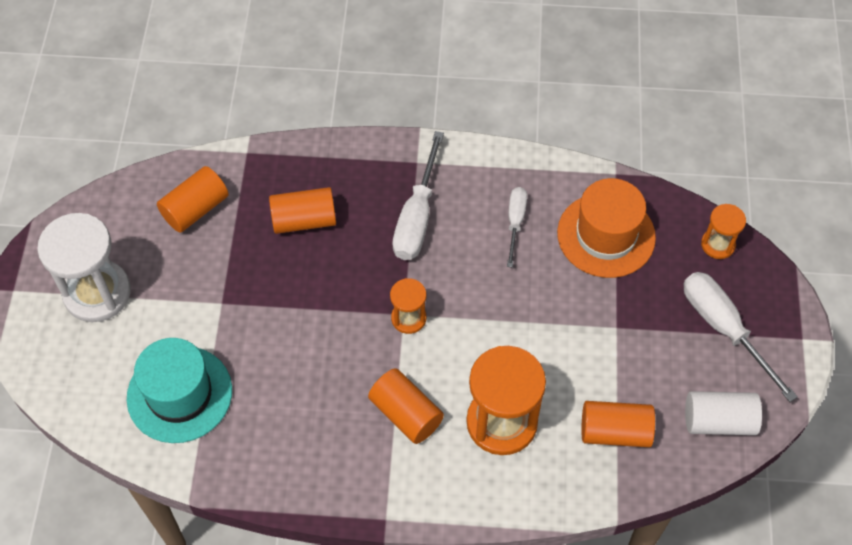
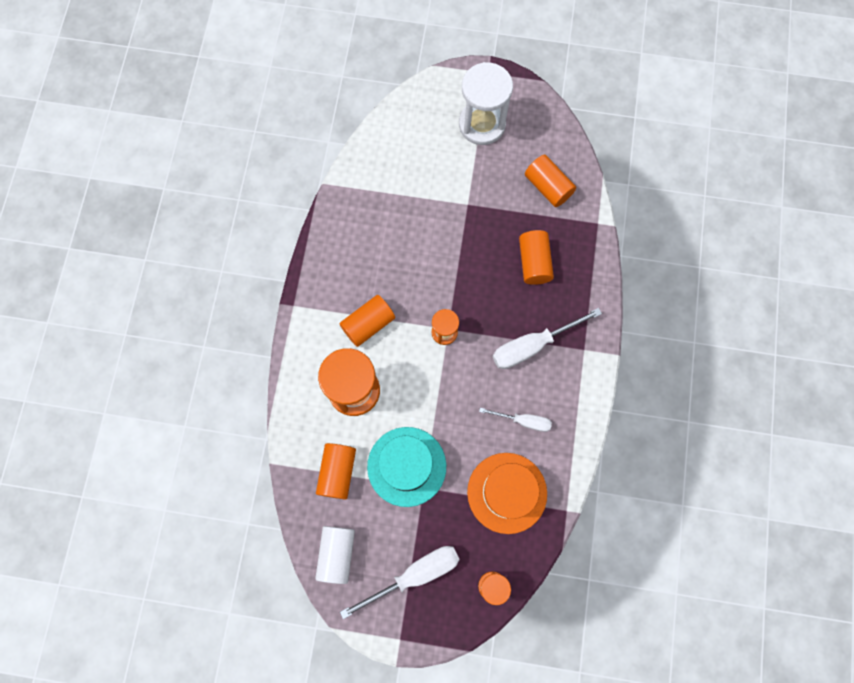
camera: 95 degrees right, 15 degrees up
(179, 394) = (399, 177): turquoise hat -> turquoise hat (406, 466)
(417, 216) = (533, 345): white screwdriver -> white screwdriver turned 45 degrees counterclockwise

